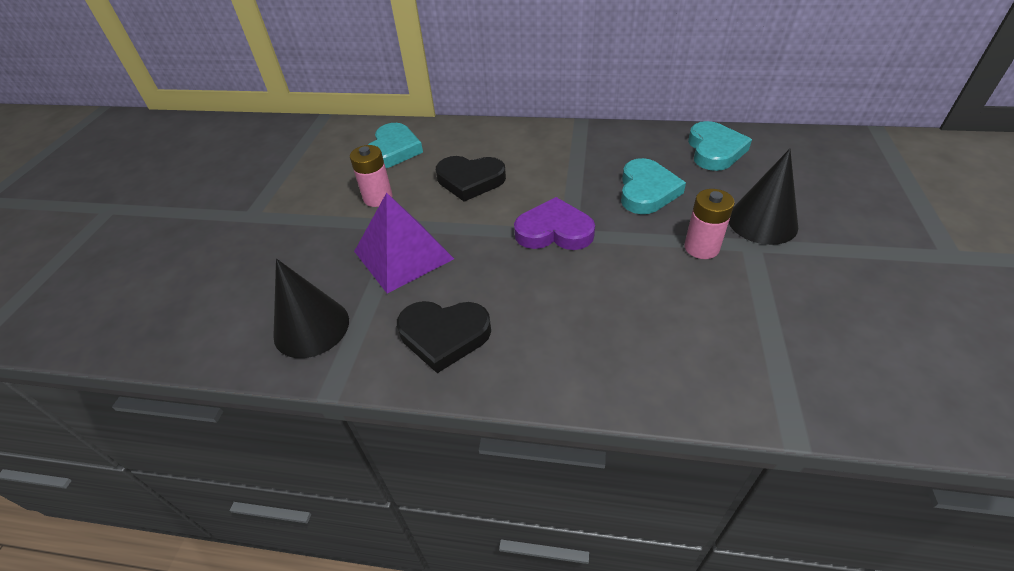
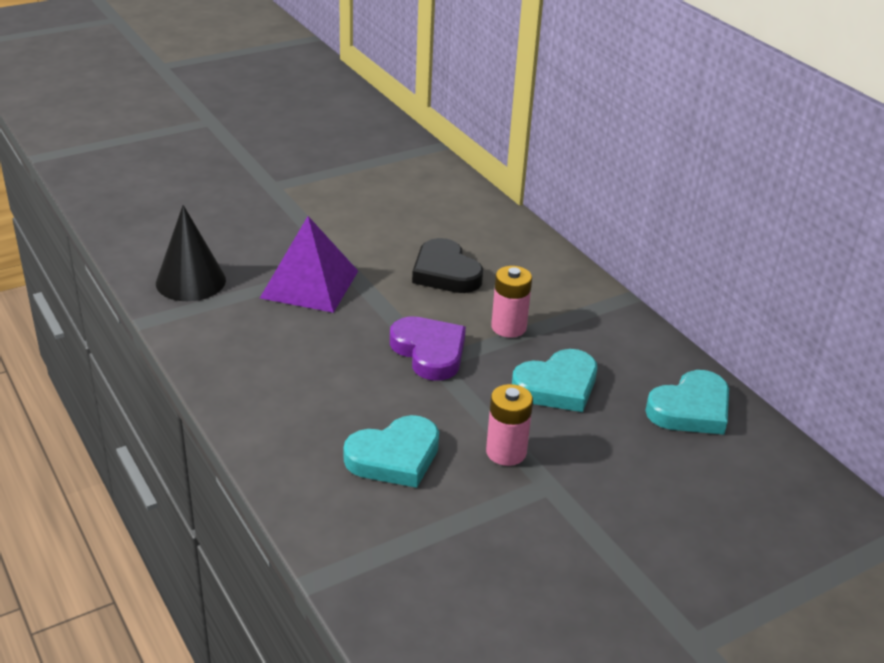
camera: 45 degrees right, 10 degrees down
(378, 198) = (363, 235): pink battery -> pink battery (508, 327)
(393, 150) = (437, 209): turquoise heart -> turquoise heart (394, 457)
(444, 335) = (244, 348): black heart -> none
(762, 222) = (595, 482): black cone -> none

